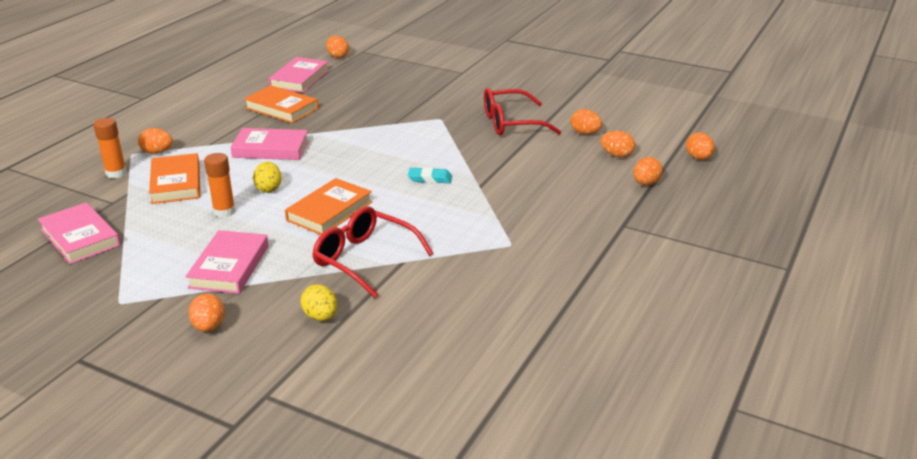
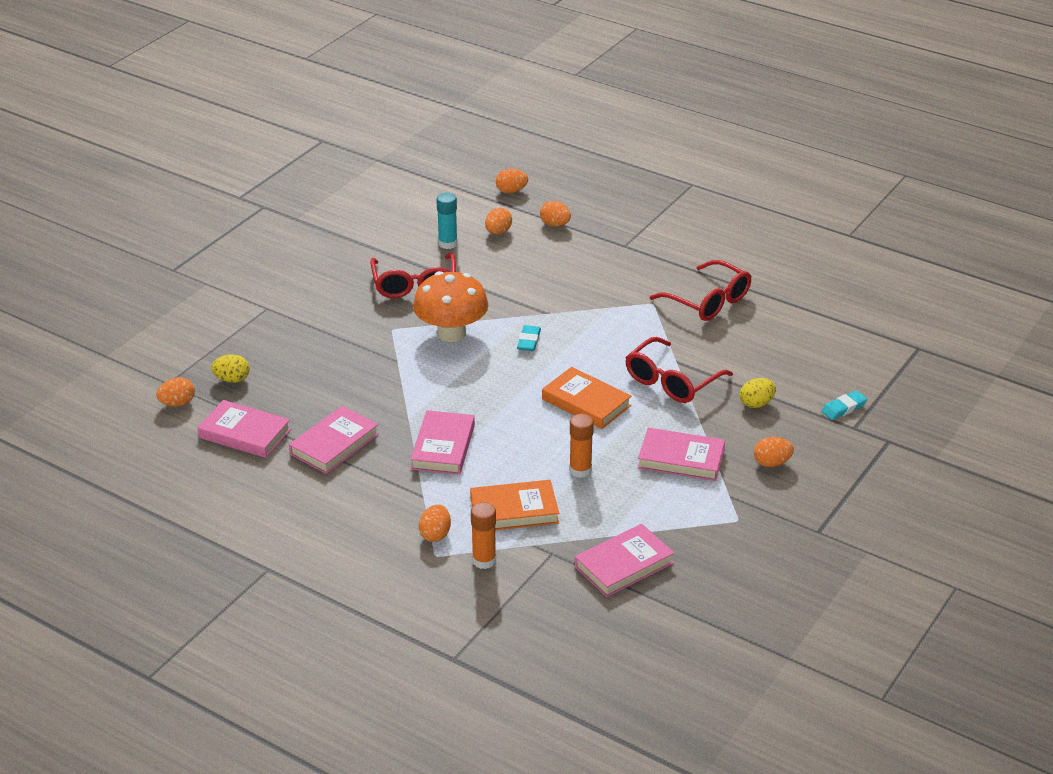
camera: 85 degrees left, 5 degrees up
(268, 188) = (535, 443): yellow egg -> yellow egg (232, 379)
(281, 108) = (334, 444): orange book -> pink book
(307, 387) = (843, 408): none -> turquoise eraser
(437, 143) = (451, 333): none -> orange mushroom
(525, 282) = (708, 301): none -> red glasses
(585, 133) = (448, 243): orange egg -> turquoise glue stick

